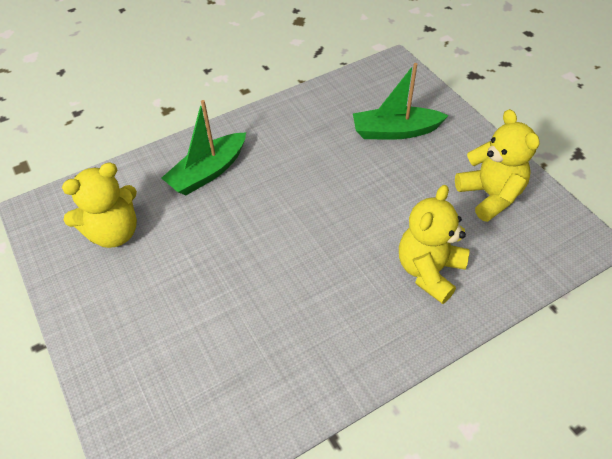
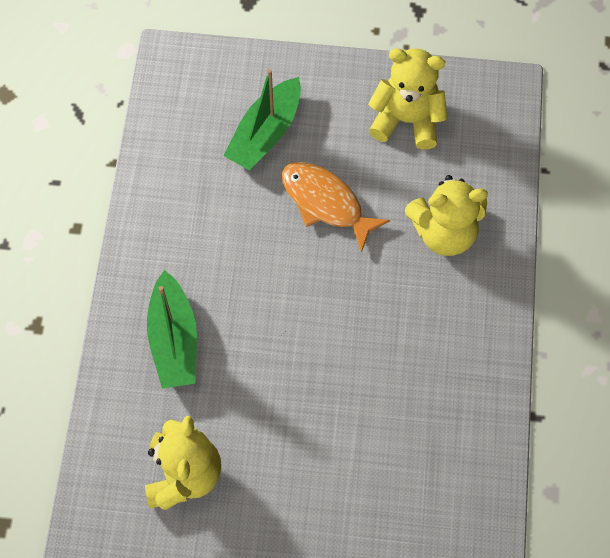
camera: 55 degrees left, 15 degrees up
(379, 189) = (326, 202): none -> orange fish
(429, 271) = (444, 232): yellow teddy bear -> yellow teddy bear turned 75 degrees counterclockwise

